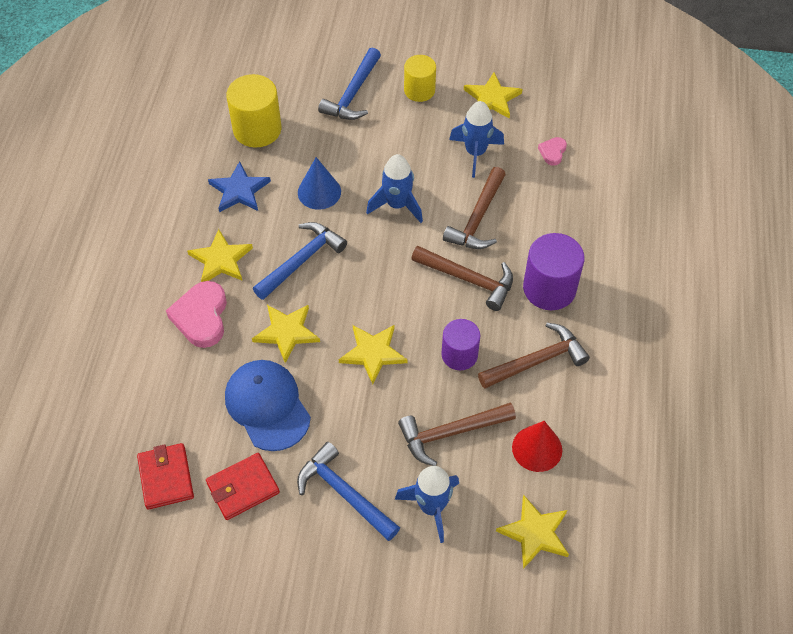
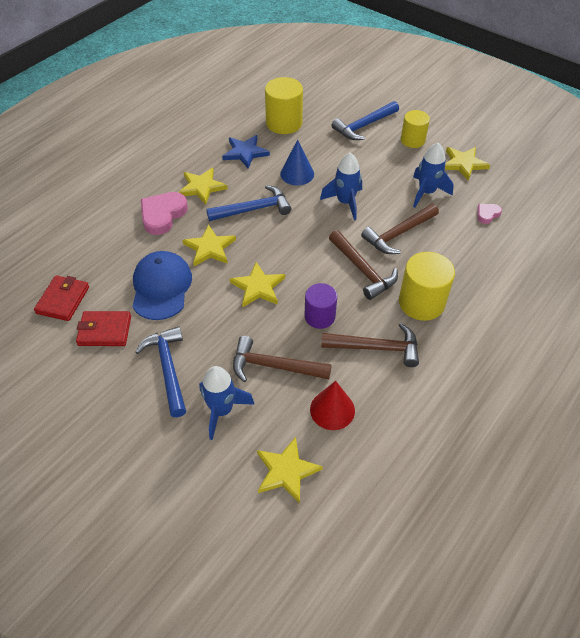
camera: 30 degrees right, 5 degrees down
(549, 288) = (421, 302): purple cylinder -> yellow cylinder

